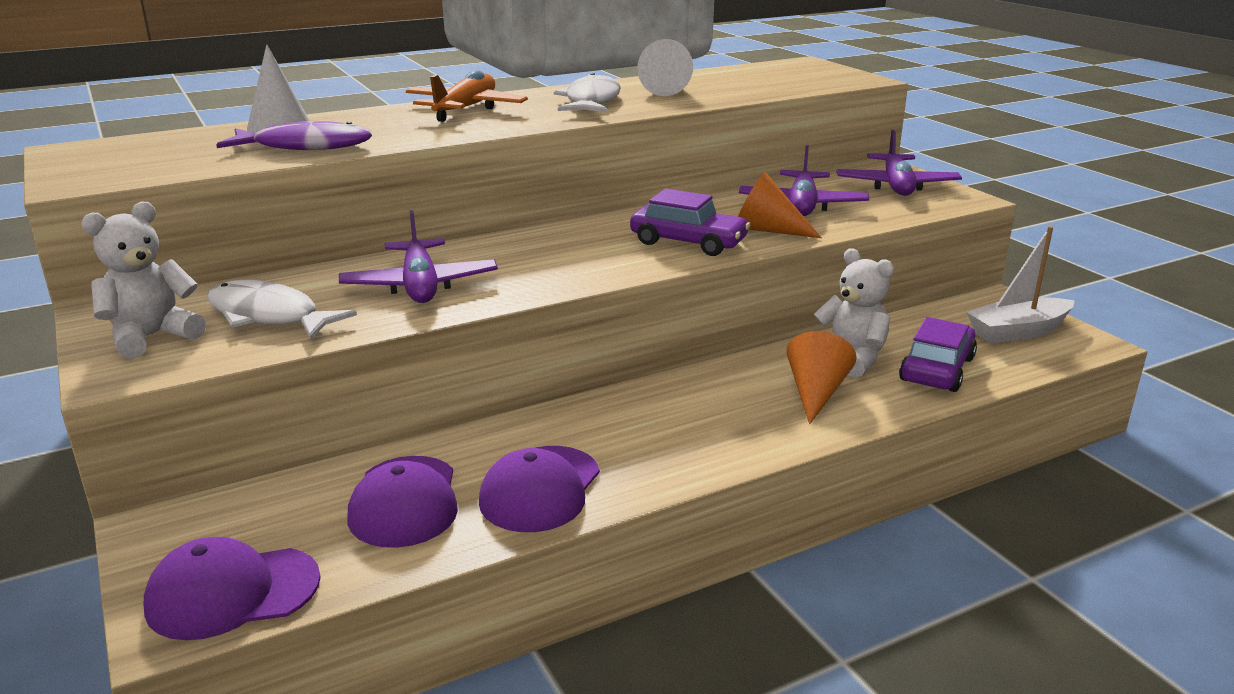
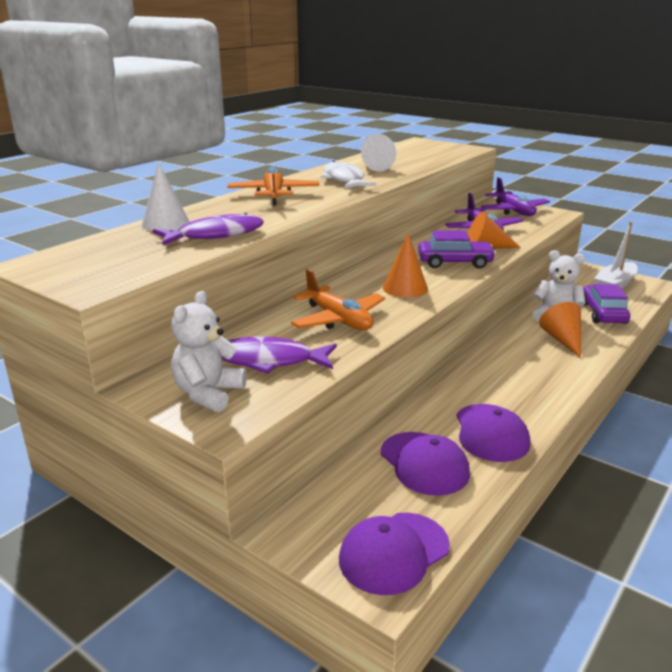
camera: 25 degrees left, 0 degrees up
(269, 316) = (270, 361): white fish -> purple fish
(420, 285) = (338, 320): purple plane -> orange plane
(565, 263) = (405, 288): none -> orange cone

